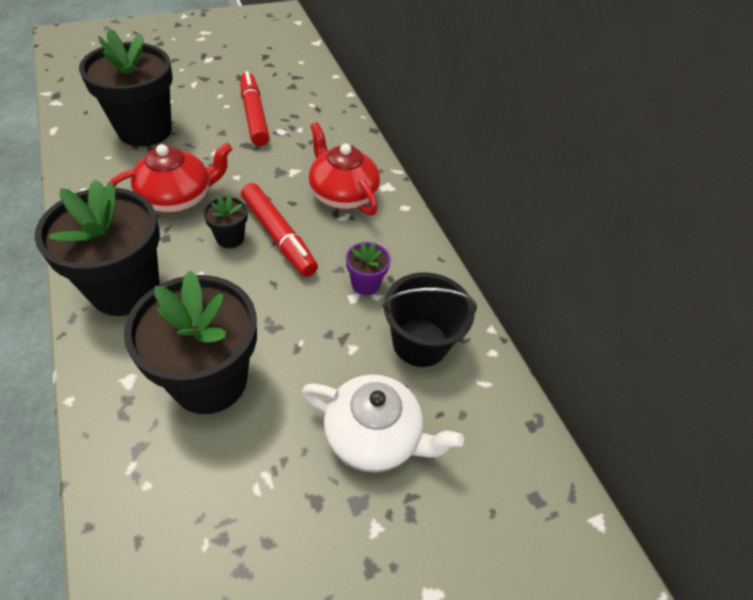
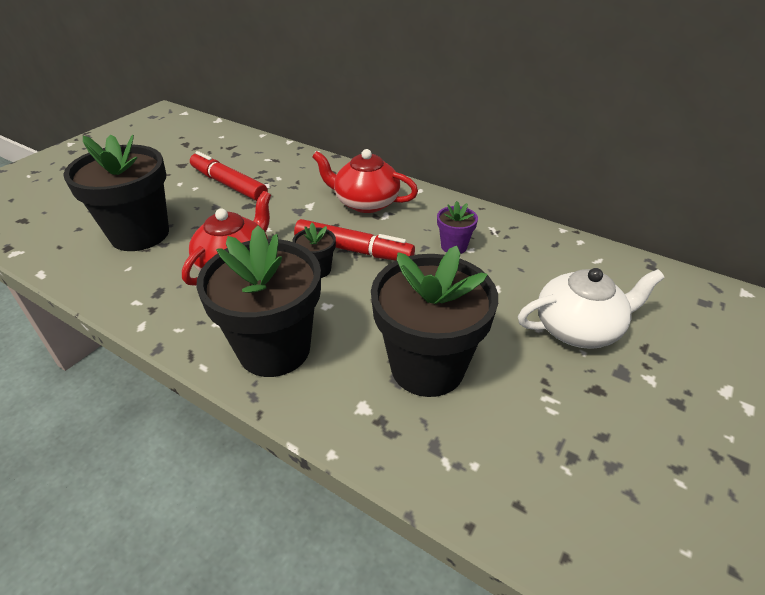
camera: 30 degrees left, 10 degrees down
(420, 342) = (533, 260): black bucket -> none

